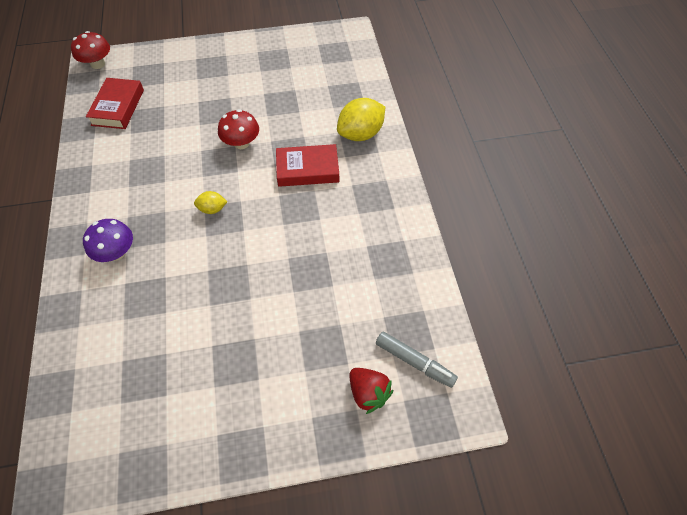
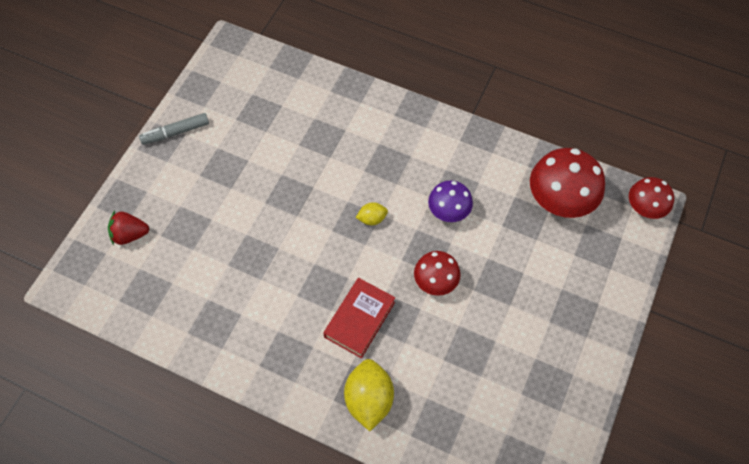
camera: 125 degrees right, 5 degrees up
(116, 252) = (379, 135): purple mushroom -> purple mushroom (448, 211)
(118, 107) = (560, 200): red book -> red mushroom
(212, 209) = (372, 219): yellow lemon -> yellow lemon turned 45 degrees clockwise
(414, 362) = (122, 279): grey marker -> grey marker (176, 132)

